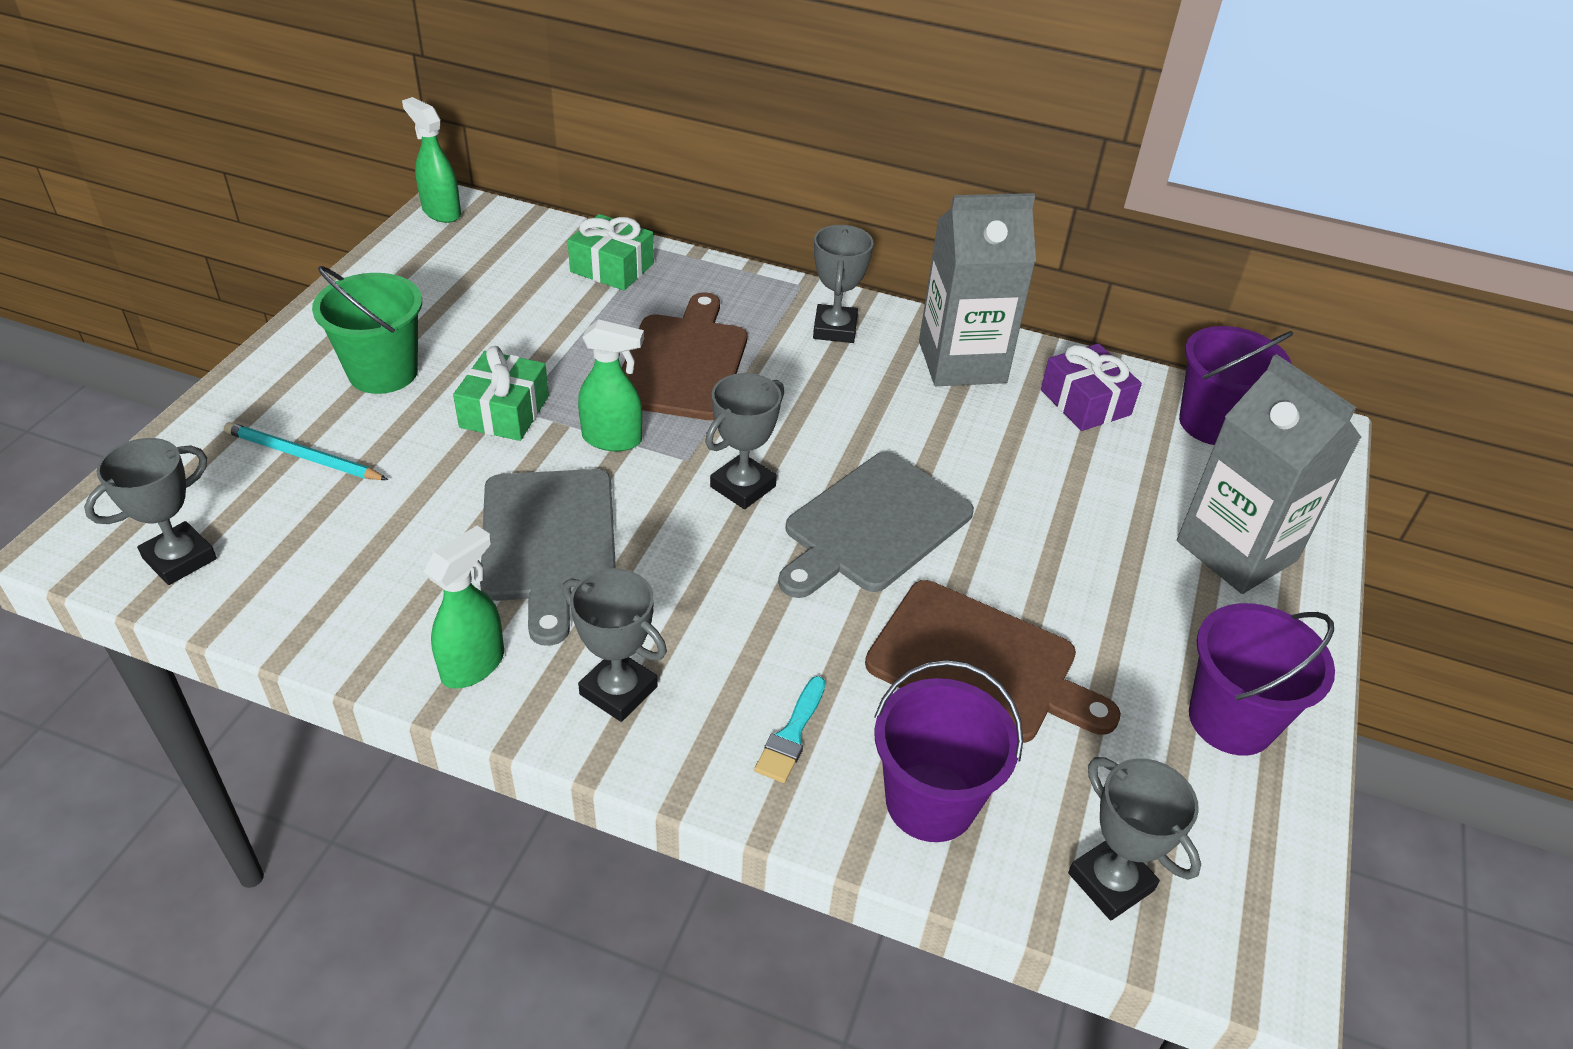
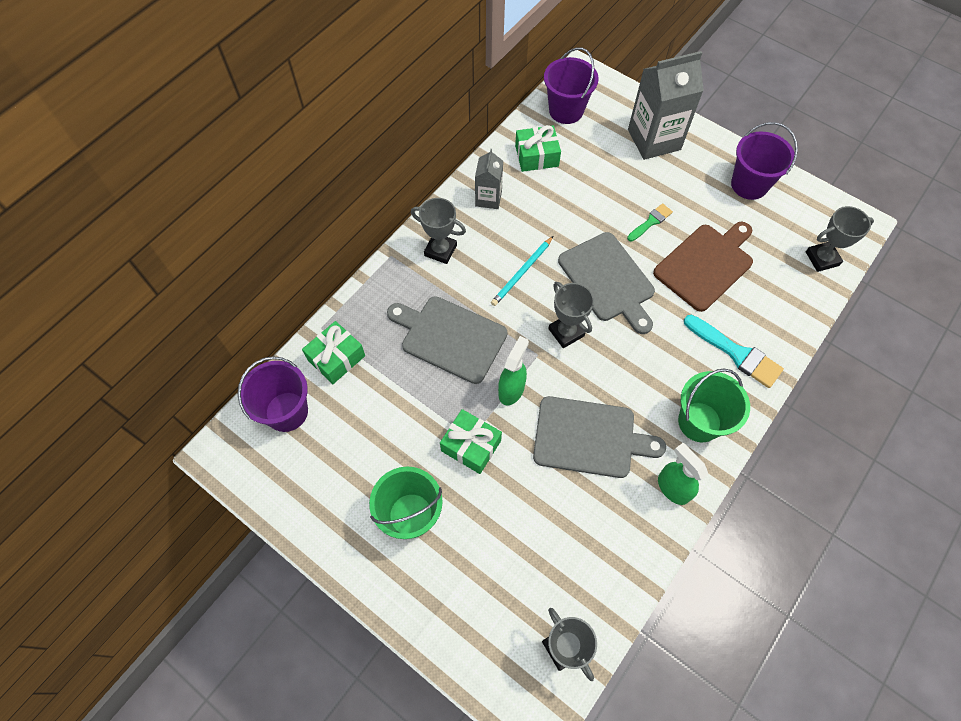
camera: 70 degrees left, 20 degrees up
(303, 456) = (484, 570): turquoise pencil -> turquoise pencil (522, 272)
(441, 212) = (225, 459): green spray bottle -> none
(618, 691) = (699, 422): grey trophy -> green bucket
(683, 362) = (450, 338): brown cutting board -> grey cutting board
(791, 734) = (735, 353): turquoise brush -> turquoise brush, size x1.70
(930, 802) = (778, 309): purple bucket -> purple bucket (286, 411)
(962, 362) = (488, 198): grey carton -> grey carton, size x0.55
(1034, 568) = (650, 222): none -> green brush
(1085, 402) = (536, 156): purple gift -> green gift

